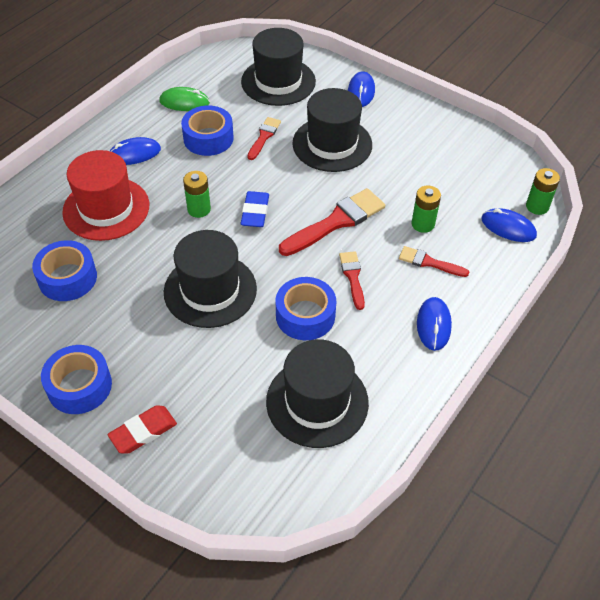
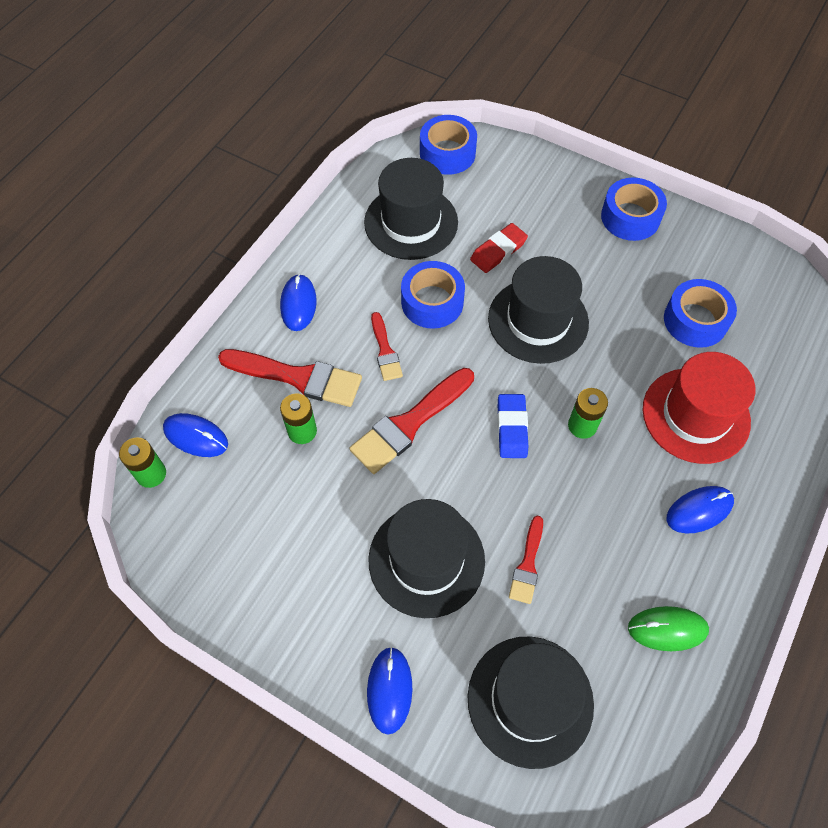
camera: 175 degrees right, 10 degrees up
(143, 432) = (558, 187): red eraser -> red eraser (498, 251)
(208, 138) = (607, 552): blue tape -> blue tape (447, 153)
(429, 262) = (298, 377): red brush -> red brush, size x1.79

